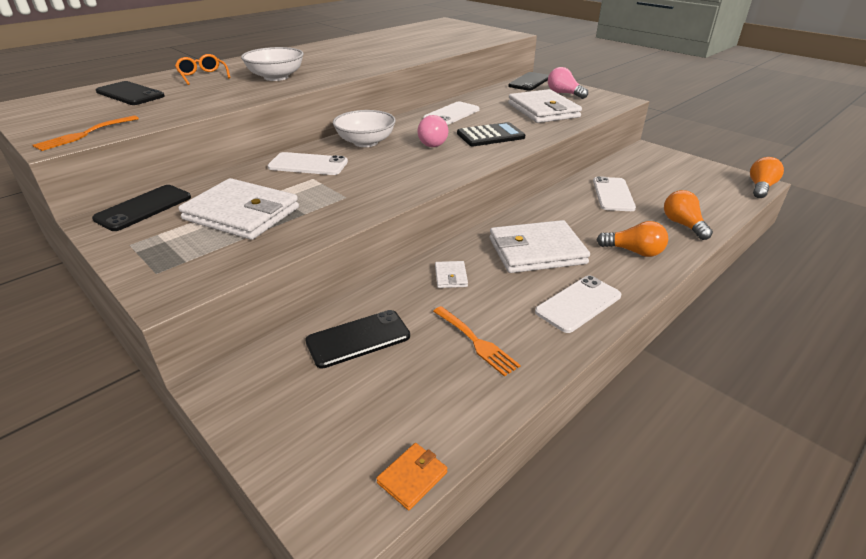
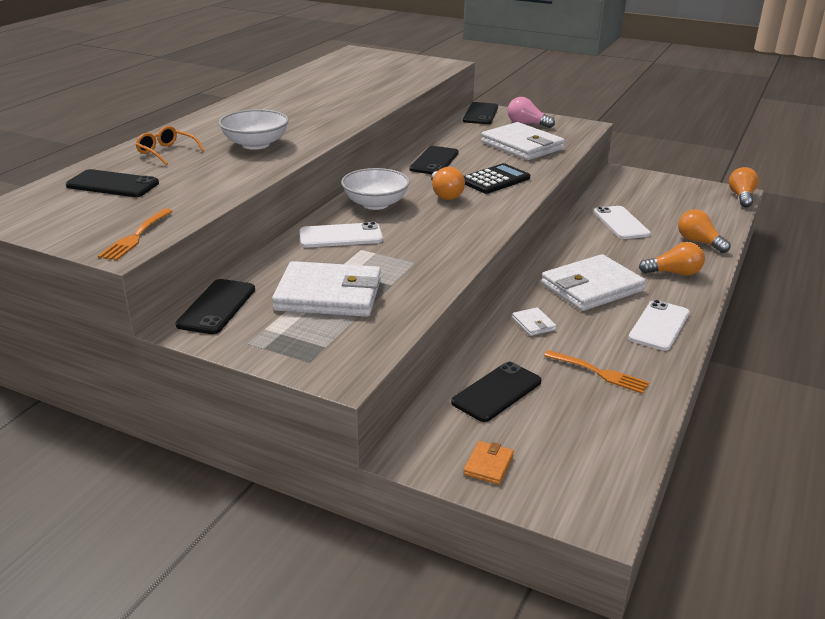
camera: 20 degrees left, 5 degrees down
(412, 477) = (629, 478): orange wallet -> orange wallet (488, 465)
(433, 142) = (445, 194): pink light bulb -> orange light bulb
(452, 114) = (434, 161): white phone -> black phone

